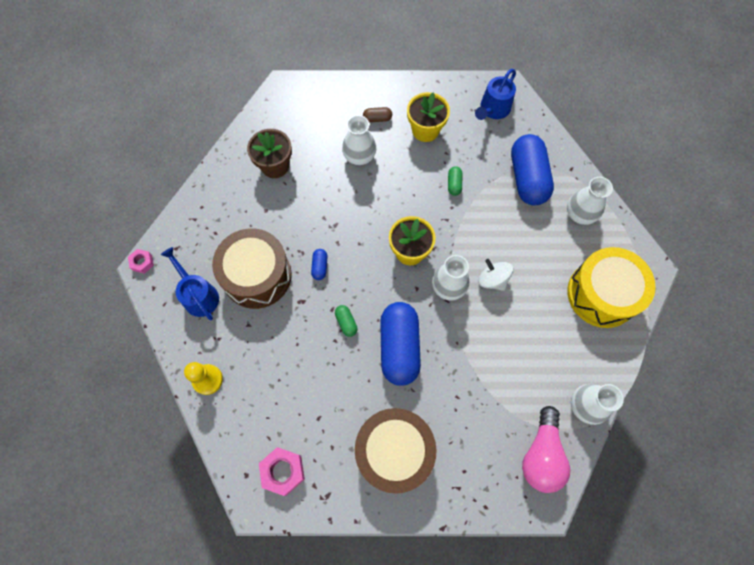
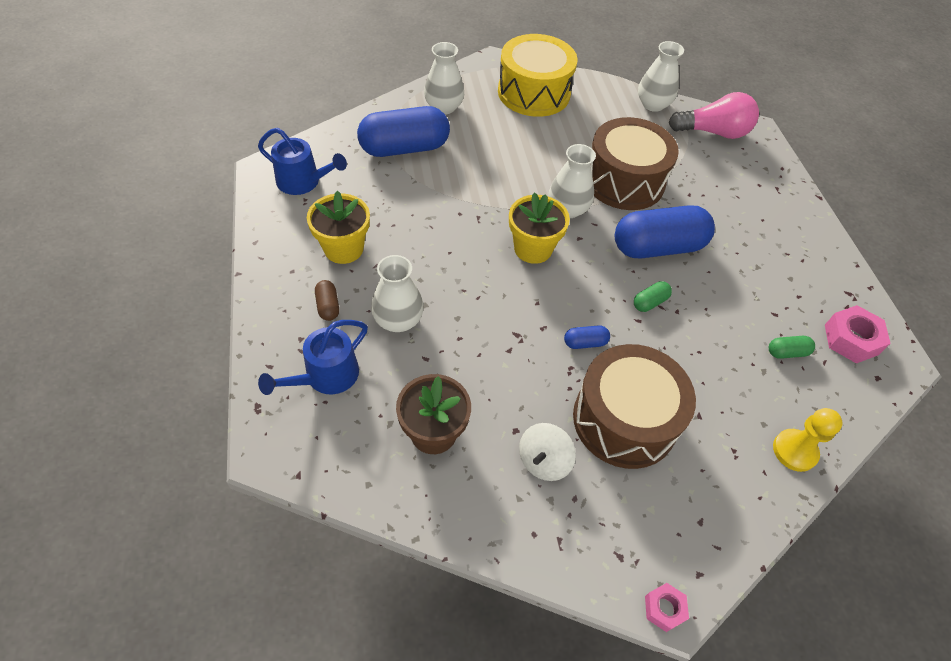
camera: 105 degrees left, 15 degrees down
(198, 295) = (684, 496): blue watering can -> blue watering can (326, 376)
(394, 452) = (772, 240): brown drum -> brown drum (624, 181)
(454, 184) = (425, 213): green capsule -> green capsule (787, 352)
(492, 280) = (545, 172): white spinning top -> white spinning top (543, 461)

